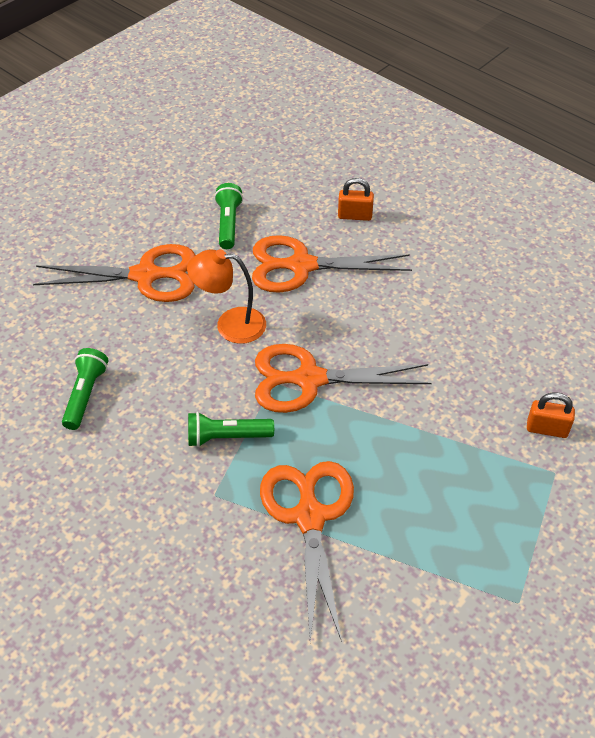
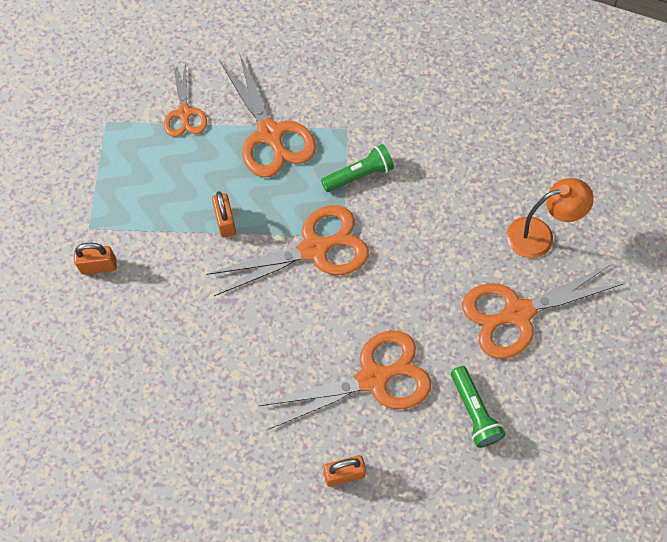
camera: 160 degrees right, 15 degrees up
(86, 395) = (491, 175): green flashlight -> none
(230, 324) = (408, 283): orange lamp -> orange lamp (539, 235)
(395, 433) = (225, 222): none -> orange padlock
(410, 581) = (184, 113): none -> orange scissors

